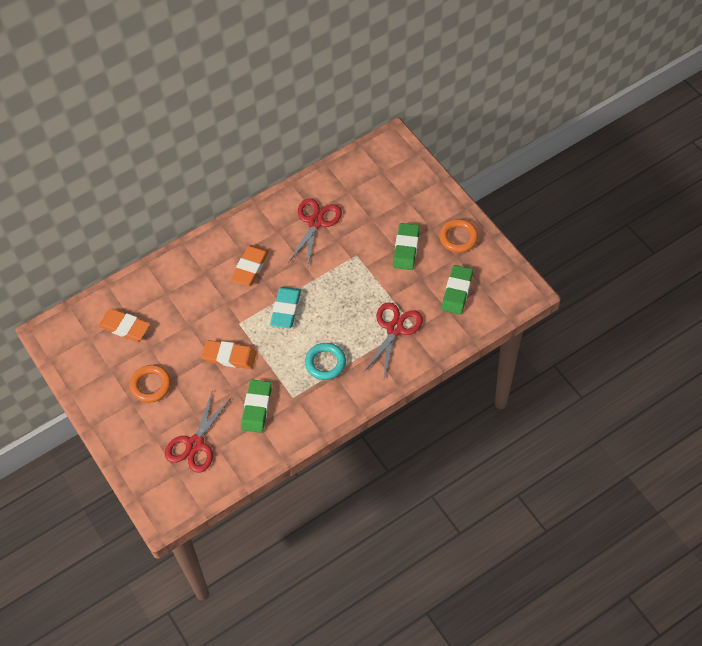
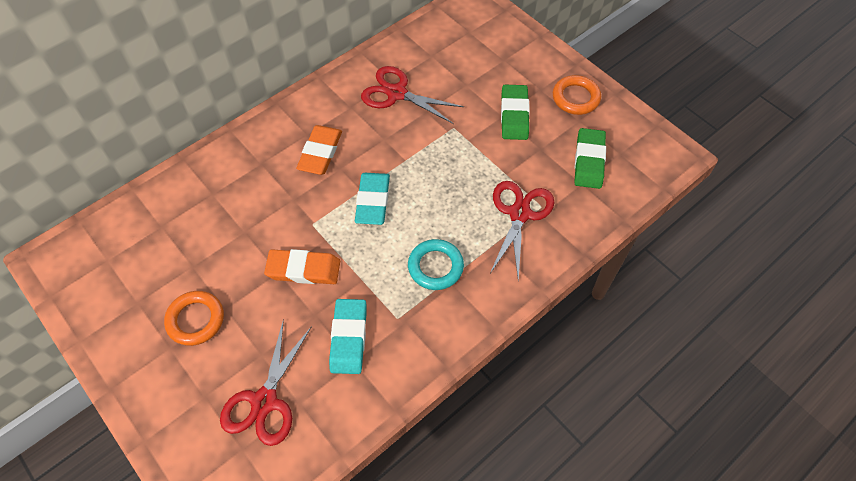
camera: 10 degrees left, 0 degrees up
(125, 327) = (156, 242): orange eraser -> none
(257, 408) = (349, 338): green eraser -> turquoise eraser
(316, 222) = (397, 93): red scissors -> red scissors turned 75 degrees counterclockwise

